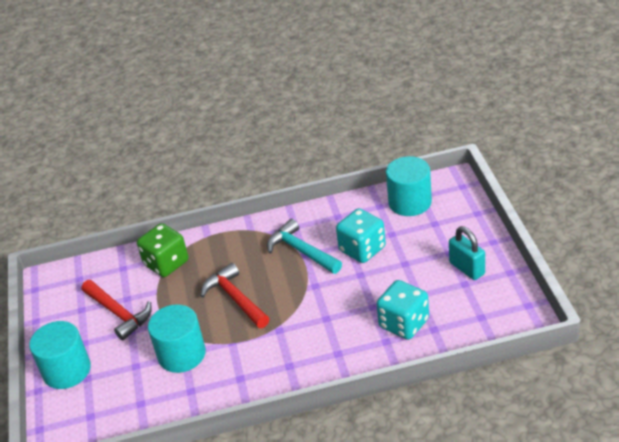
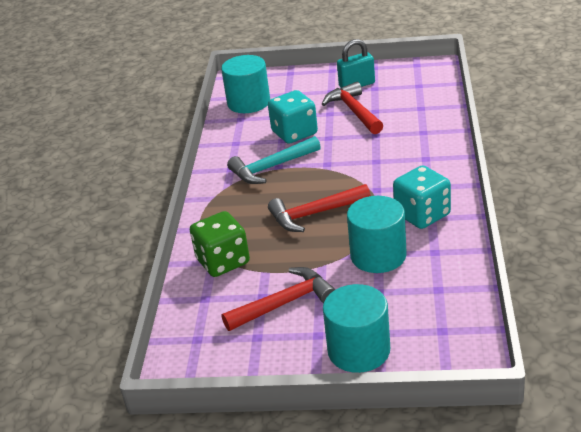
camera: 75 degrees left, 5 degrees down
(404, 323) = (406, 121): turquoise dice -> turquoise dice (422, 215)
(413, 280) = (354, 111): none -> red hammer

